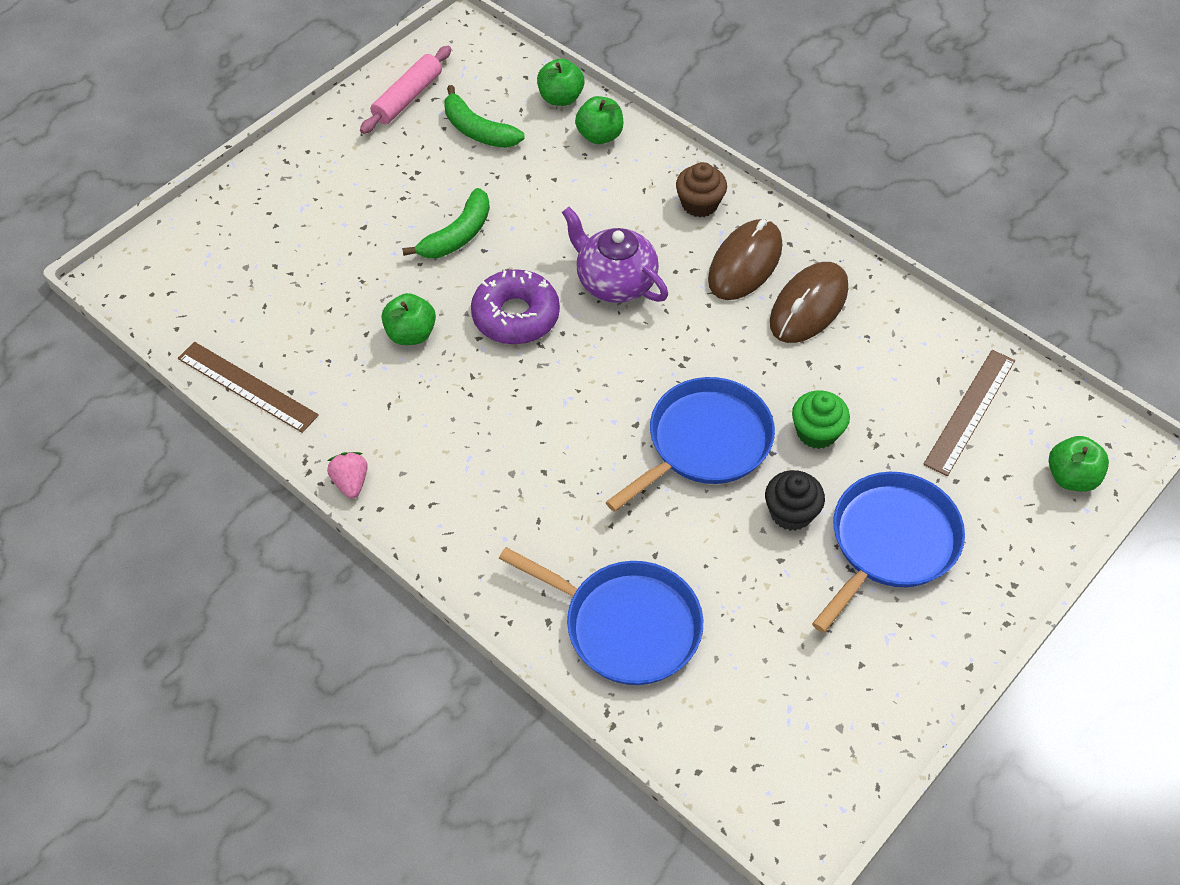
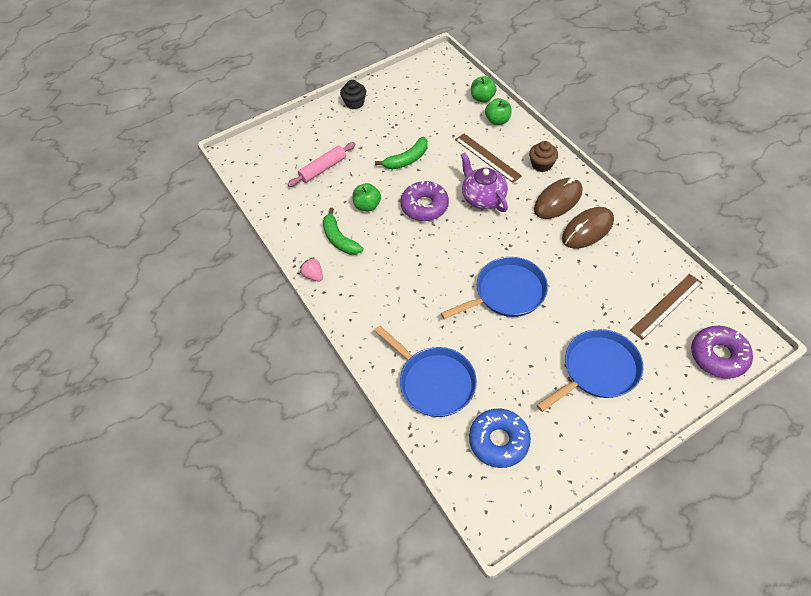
camera: 20 degrees right, 0 degrees up
(247, 386) = (277, 217): brown ruler -> brown ruler (487, 157)
(351, 482) = (313, 275): pink strawberry -> pink strawberry turned 45 degrees counterclockwise
(407, 97) = (402, 86): pink rolling pin -> pink rolling pin (323, 168)
(478, 130) = (434, 108): green banana -> green banana (339, 239)
(764, 699) = (499, 441): none -> blue donut
(791, 513) = (544, 341): black cupcake -> black cupcake (354, 103)
(816, 432) = (572, 299): green cupcake -> none
(1071, 477) = (718, 356): green apple -> purple donut

